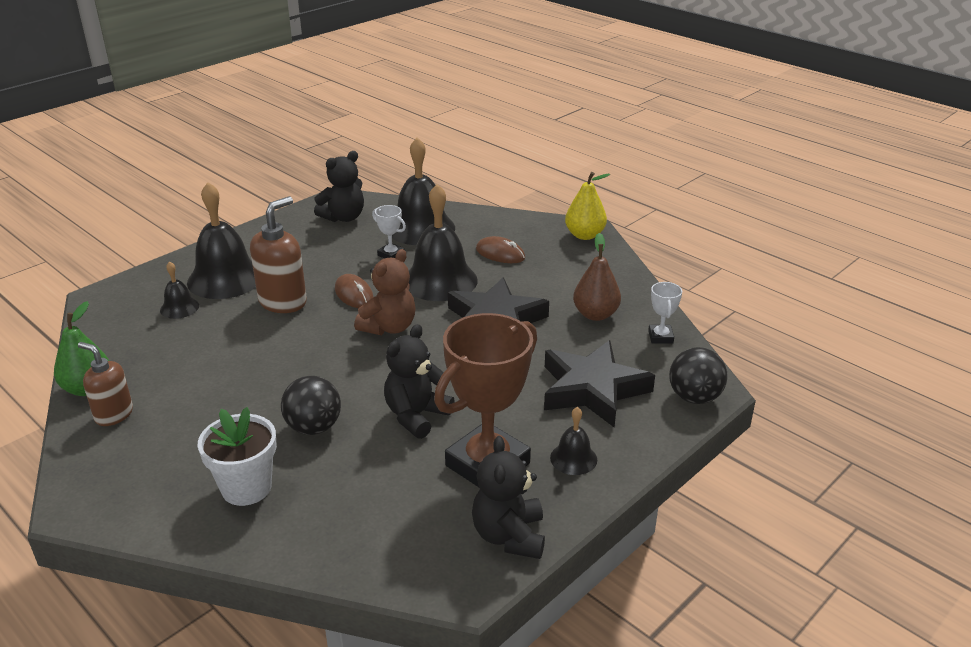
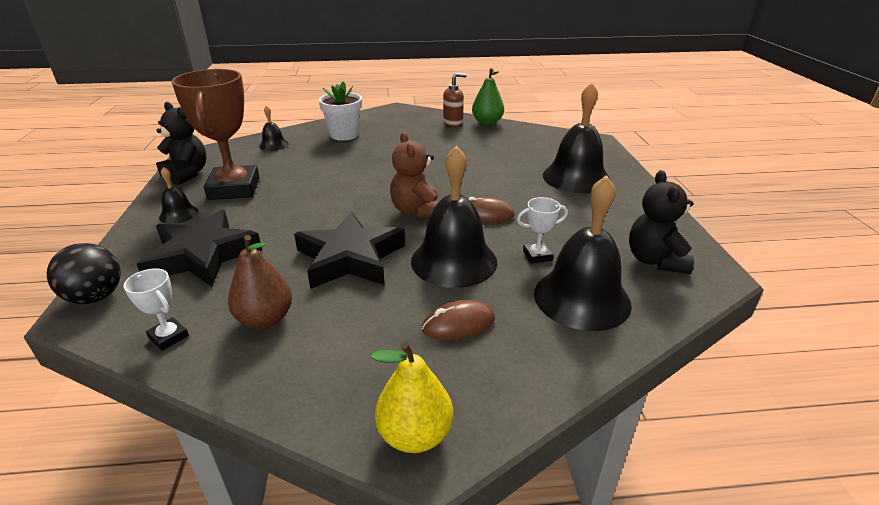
camera: 130 degrees right, 0 degrees up
(179, 308) = (549, 156): black bell -> black bell (273, 145)
(283, 302) = (511, 187): brown soap dispenser -> none
(314, 427) = (357, 158): black ball -> none
(416, 416) = (311, 185): black teddy bear -> none

